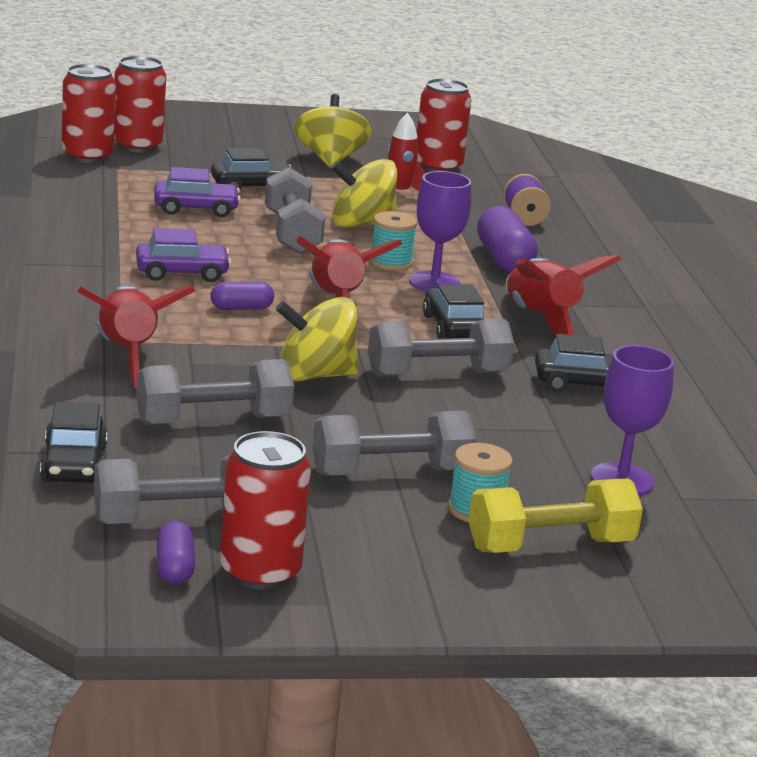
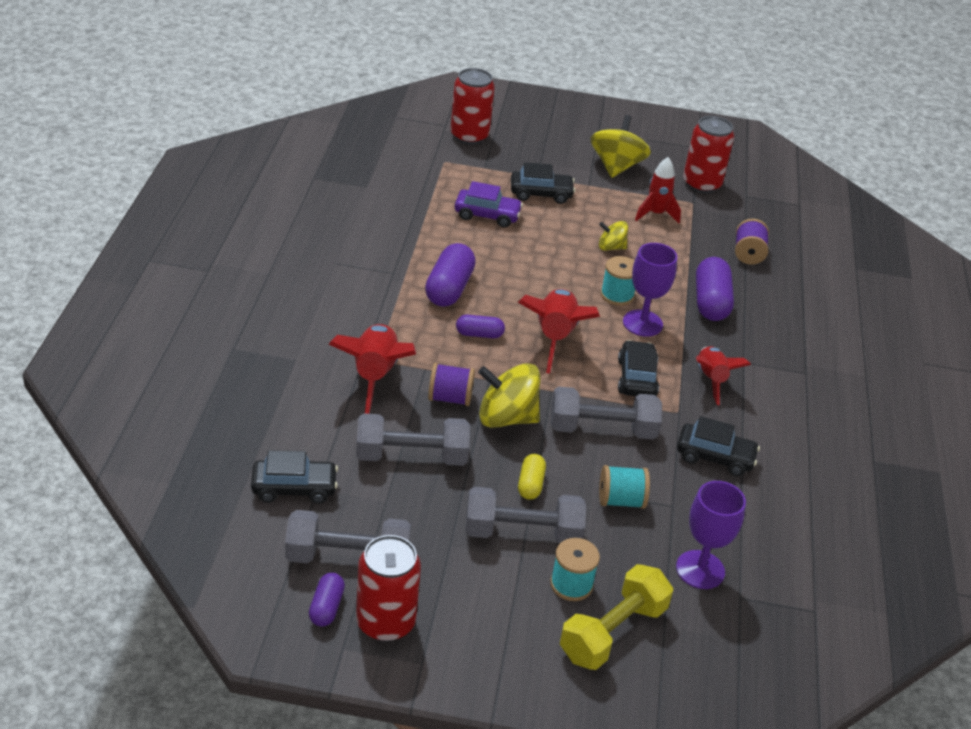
camera: 15 degrees right, 15 degrees up
(74, 464) = (294, 488): black car -> black car turned 105 degrees counterclockwise
(87, 156) = (426, 144): red can -> none
(182, 273) = (449, 288): purple car -> purple capsule
(234, 365) = (450, 398): none -> purple spool
(292, 233) = (552, 252): grey dumbbell -> none
(361, 224) = (611, 247): yellow spinning top -> yellow spinning top, size x0.56
(377, 429) = (530, 484): none -> yellow capsule
(494, 431) = (621, 500): none -> turquoise spool
(541, 322) = (710, 380): red rocket -> red rocket, size x0.65
(550, 545) = (613, 632): yellow dumbbell -> yellow dumbbell turned 45 degrees counterclockwise

